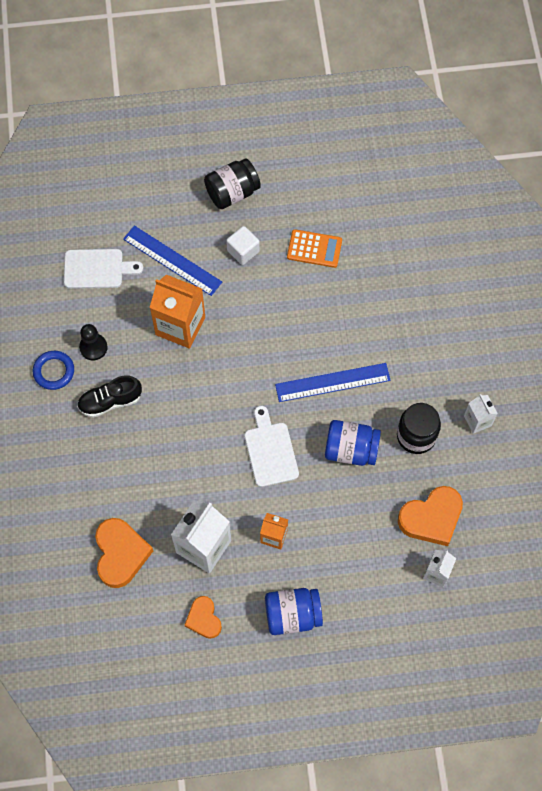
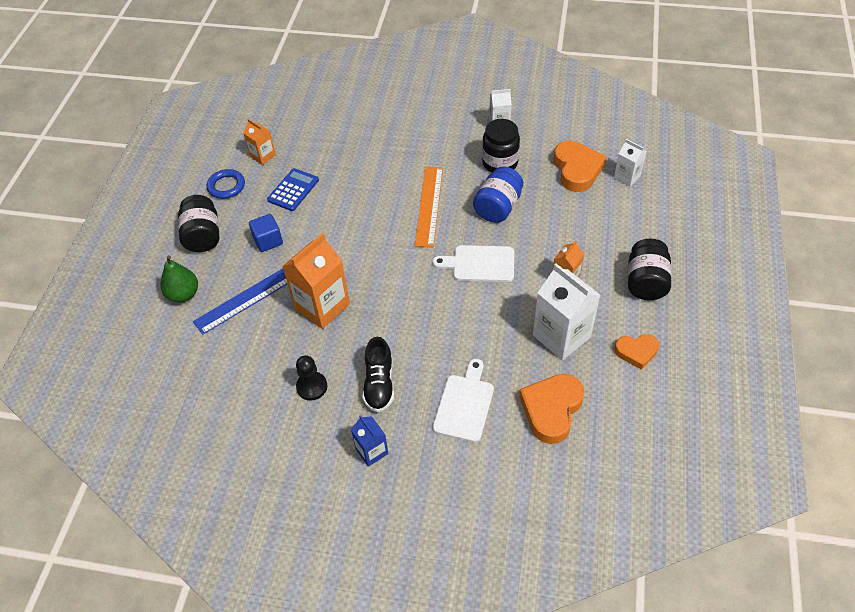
camera: 70 degrees left, 15 degrees down
(44, 416) = (372, 451): none -> blue carton
(54, 371) = (323, 430): blue ring -> blue ring (226, 186)
(97, 269) = (224, 365): white cutting board -> white cutting board (465, 404)
(120, 554) = (551, 410): orange heart -> orange heart turned 75 degrees counterclockwise
(161, 205) = (183, 294): none -> green pear
(243, 251) = (268, 241): white cube -> blue cube
(292, 615) = (645, 282): blue jar -> black jar
(314, 249) = (293, 190): orange calculator -> blue calculator
(332, 382) = (429, 206): blue ruler -> orange ruler
(352, 203) = (263, 156): none -> orange carton

